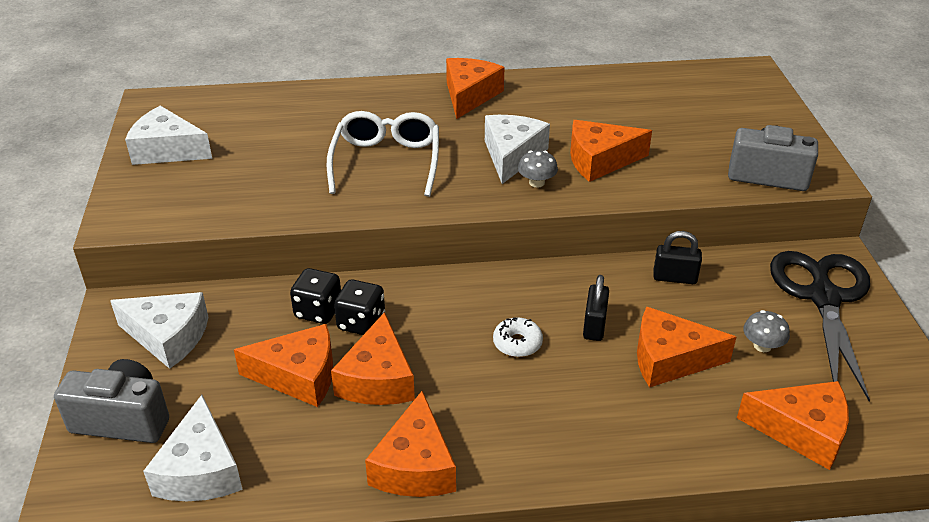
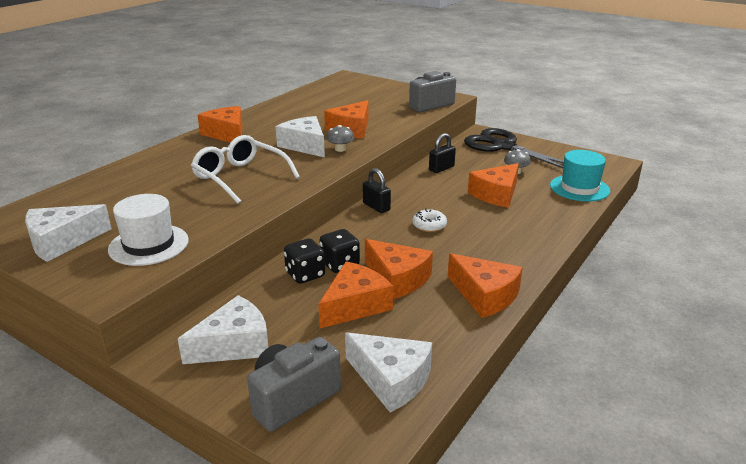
camera: 50 degrees left, 10 degrees down
(206, 194) = (149, 245): none -> white hat
(594, 326) = (446, 201): black padlock -> black padlock (376, 207)
(802, 431) = (579, 188): orange cheese -> turquoise hat

